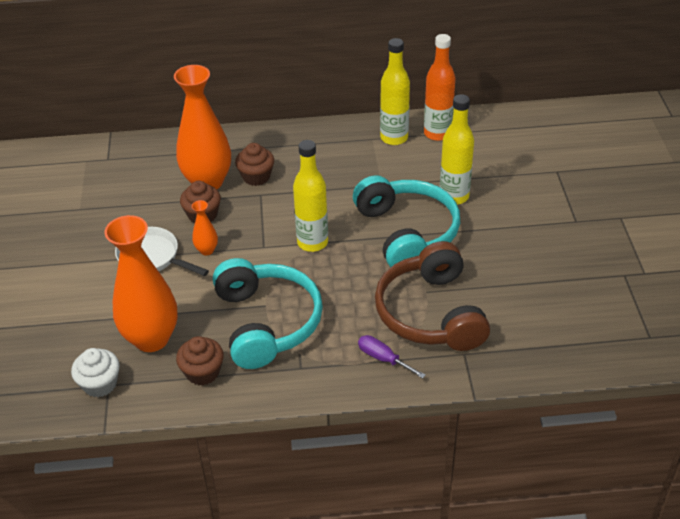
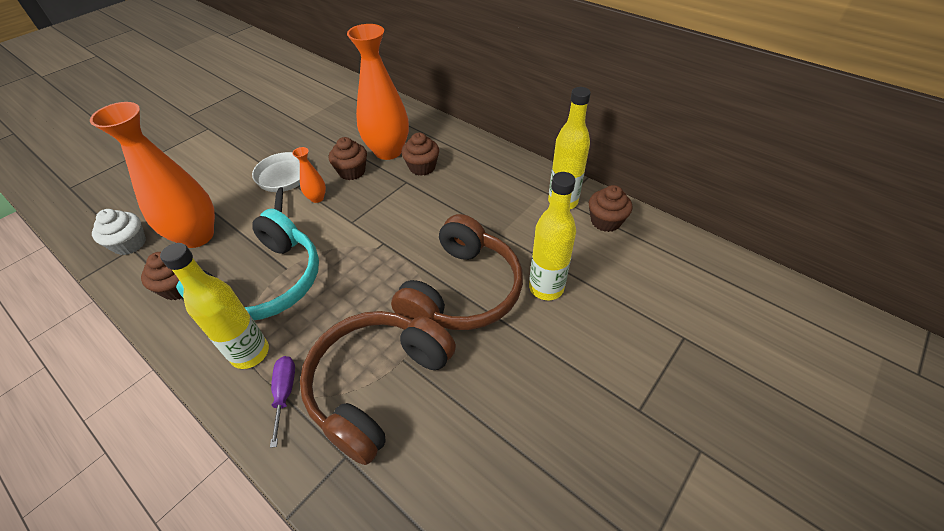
camera: 45 degrees right, 5 degrees up
(312, 242) = (385, 244): yellow bottle -> yellow bottle (250, 353)
(407, 233) = (462, 291): turquoise headphones -> brown headphones
(437, 133) = (605, 221): orange bottle -> brown cupcake

